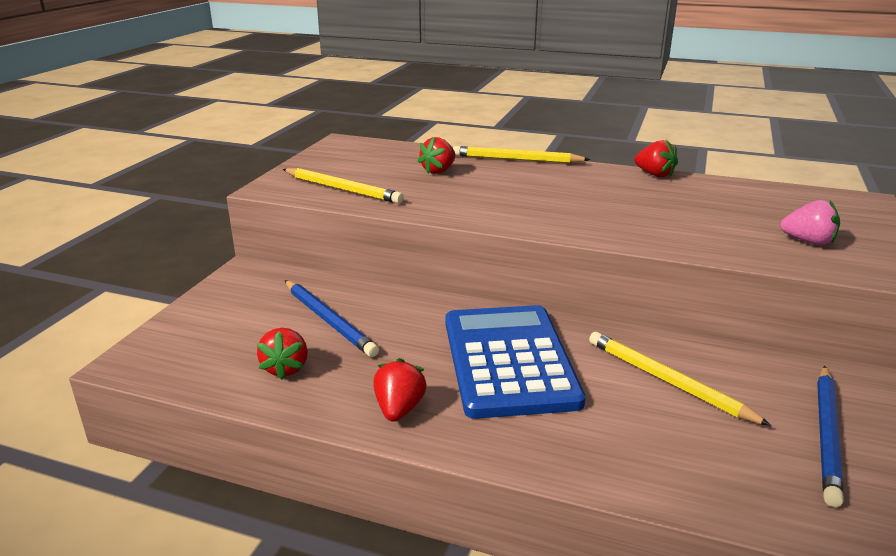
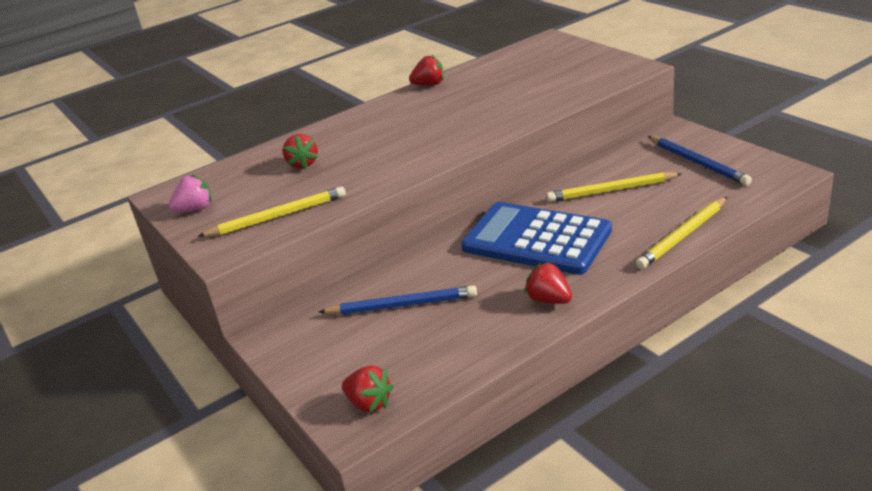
camera: 50 degrees left, 5 degrees up
(286, 368) = (449, 341): red strawberry -> red strawberry (369, 403)
(516, 159) = (329, 126): yellow pencil -> yellow pencil (683, 235)
(808, 241) = (578, 74): pink strawberry -> pink strawberry (195, 209)

